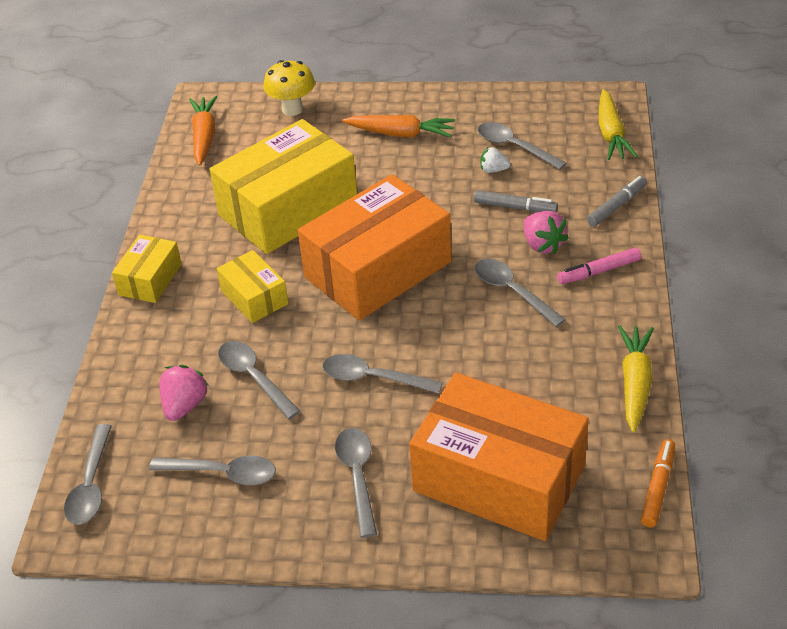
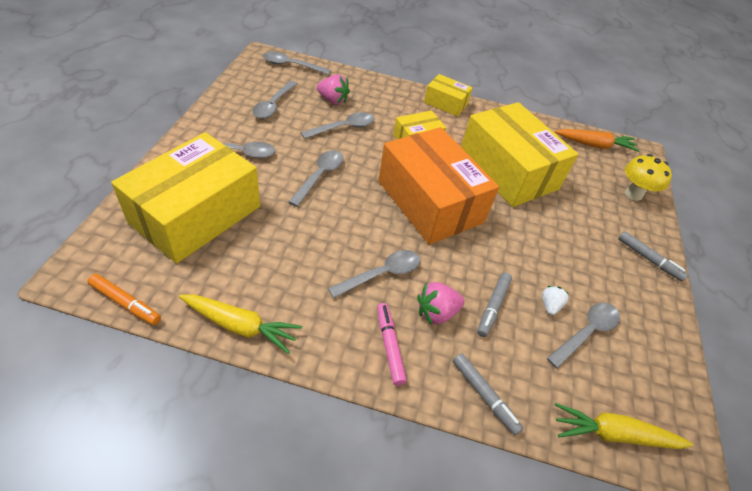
camera: 90 degrees right, 5 degrees up
(396, 104) = (648, 259): none -> grey marker
(401, 134) = (604, 252): orange carrot -> none
(499, 478) = (196, 214): orange box -> yellow box

